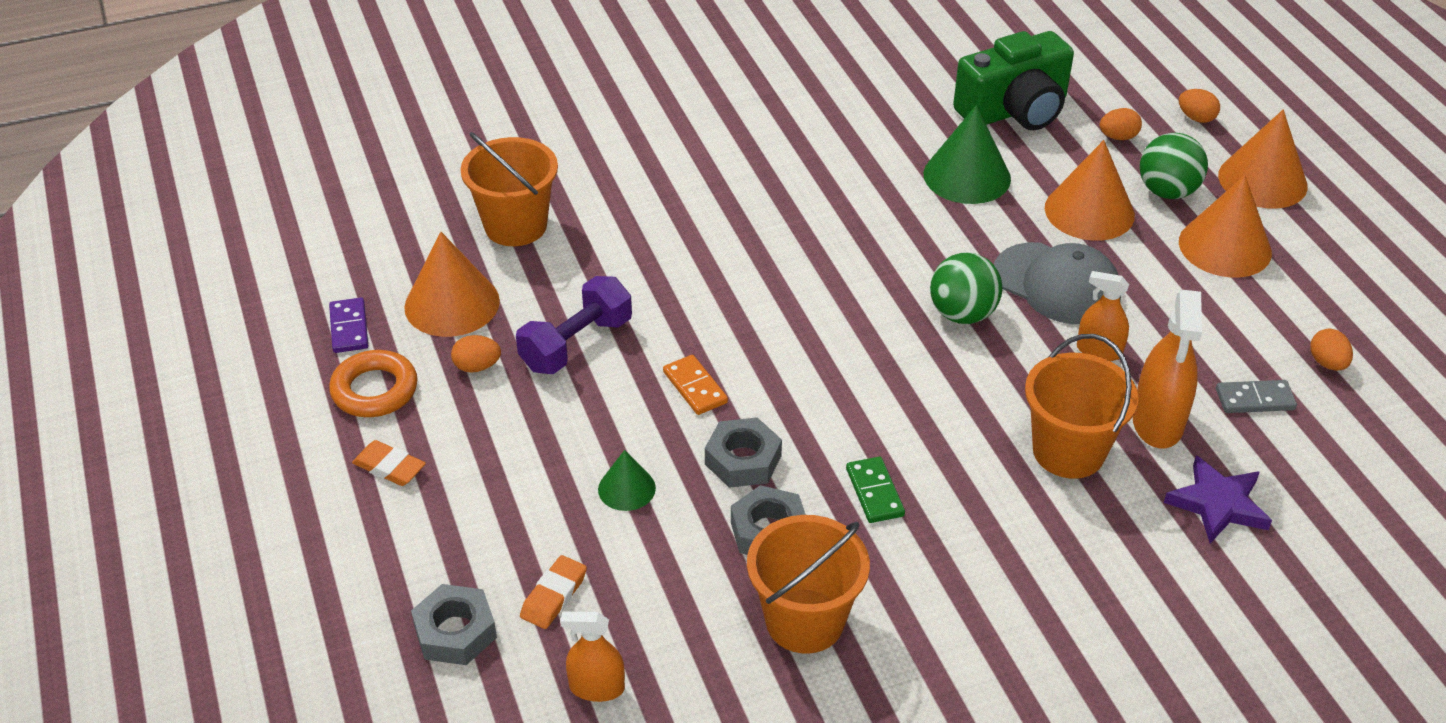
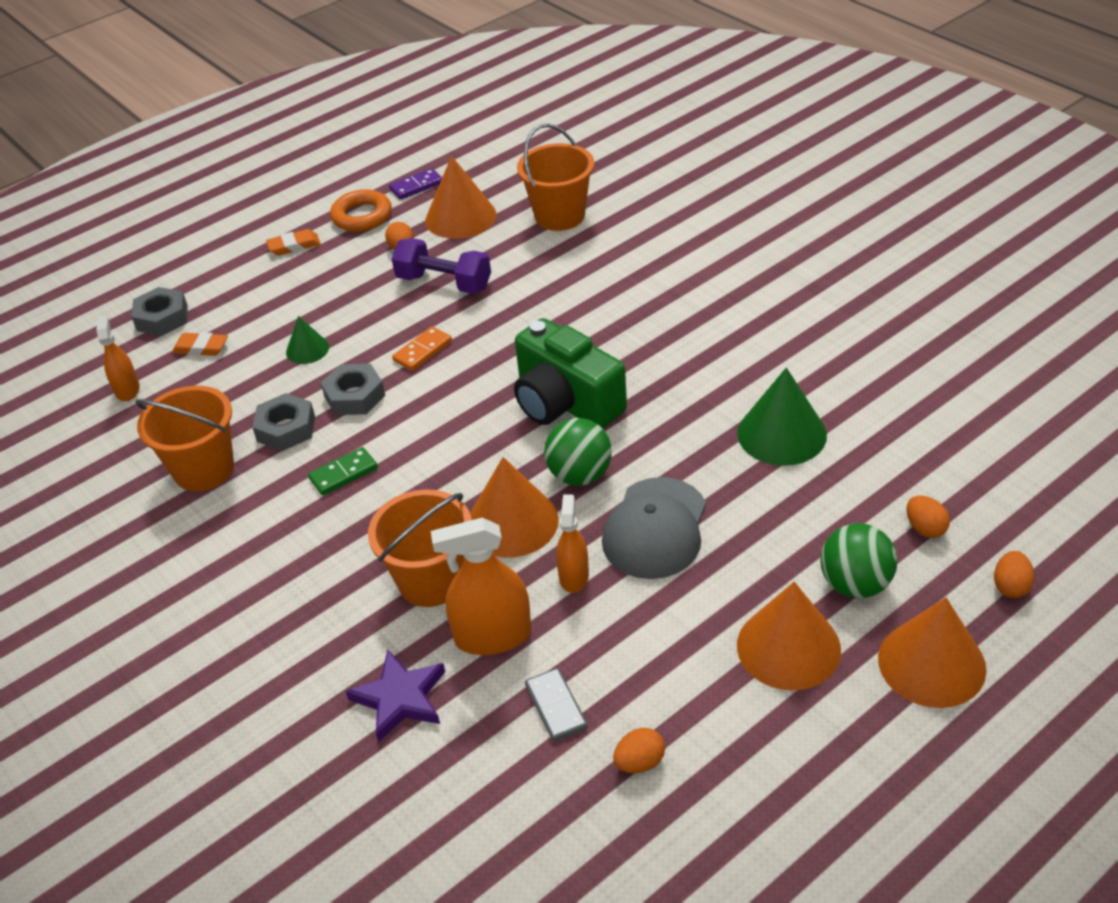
camera: 75 degrees right, 0 degrees up
(389, 467) = (294, 246): orange eraser -> orange eraser turned 60 degrees clockwise
(1014, 110) = (913, 443): green camera -> green camera (565, 402)
(1089, 211) = (782, 530): orange cone -> orange cone (512, 522)

